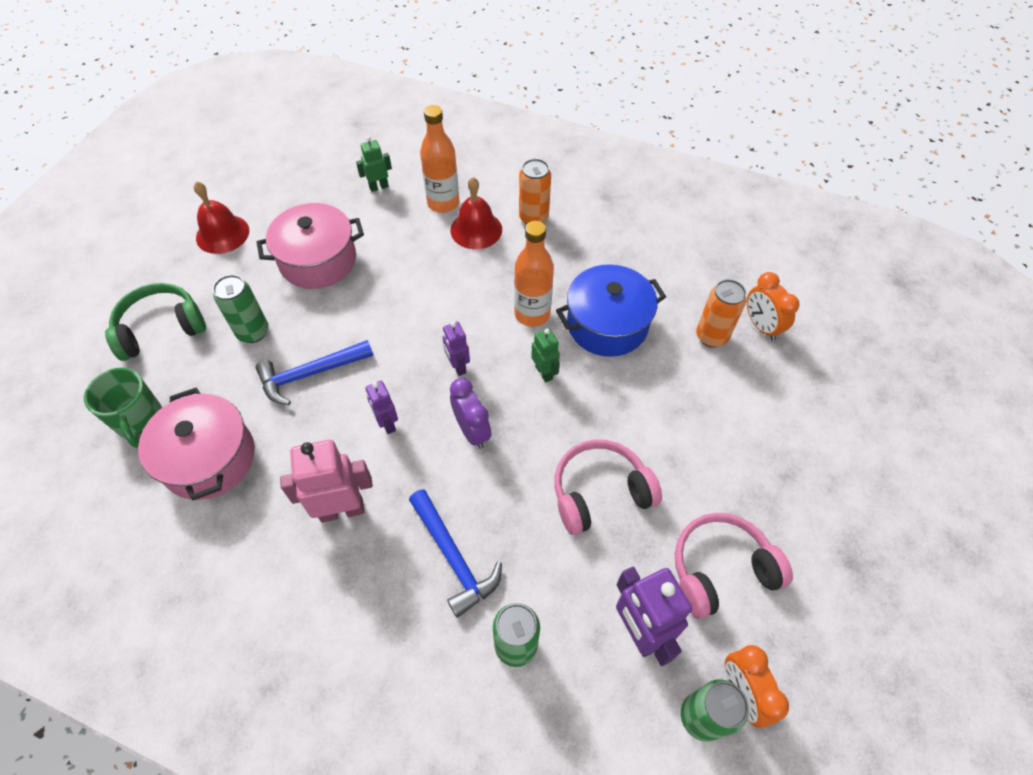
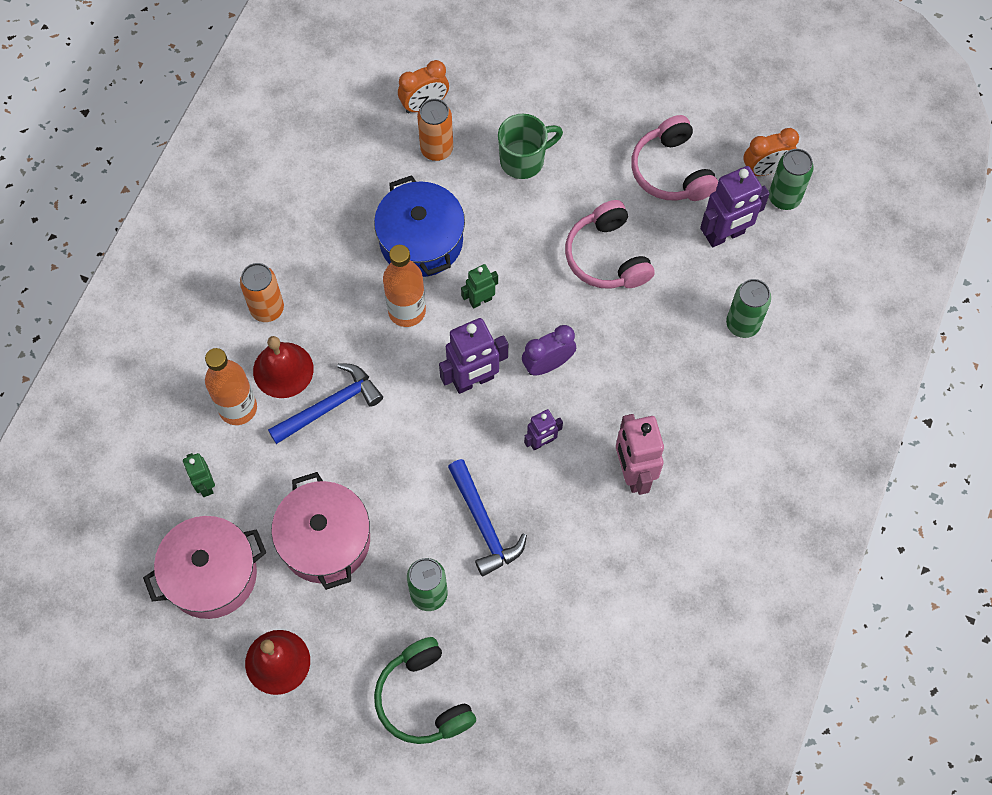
camera: 90 degrees left, 10 degrees up
(140, 421) = (543, 688): green mug -> green mug (523, 160)
(209, 458) = (584, 606): pink pot -> pink pot (211, 575)
(453, 557) = (672, 375): blue hammer -> blue hammer (330, 406)
(458, 366) = (473, 380): purple robot -> purple robot, size x1.76

